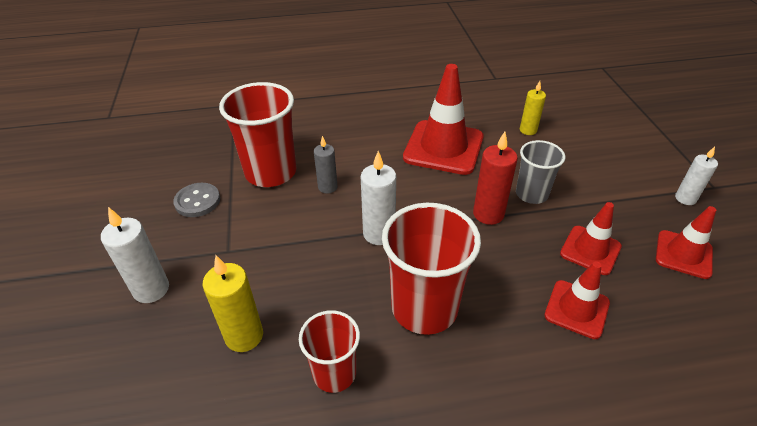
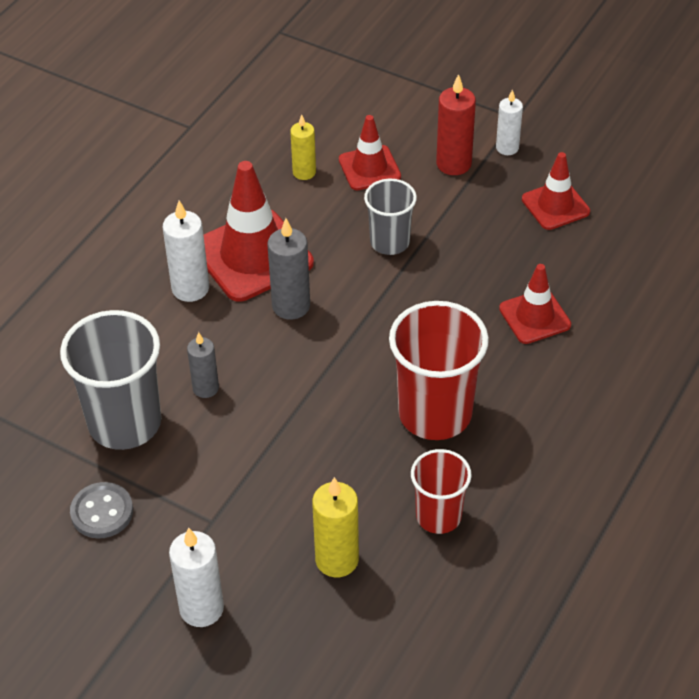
camera: 50 degrees left, 5 degrees up
(271, 172) = (125, 423): red cup -> grey cup
(379, 234) = (317, 389): white candle -> white candle (190, 288)
(428, 183) = (291, 306): none -> grey candle
(488, 214) = (379, 292): red candle -> red candle (453, 164)
(590, 250) = (491, 258): red traffic cone -> red traffic cone (369, 168)

